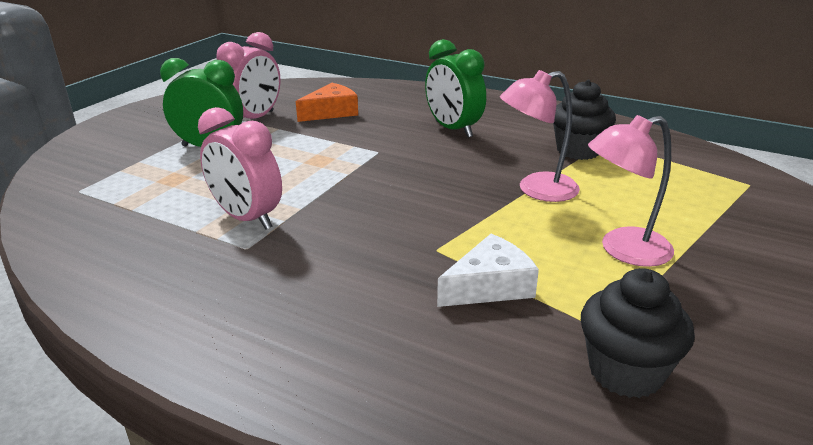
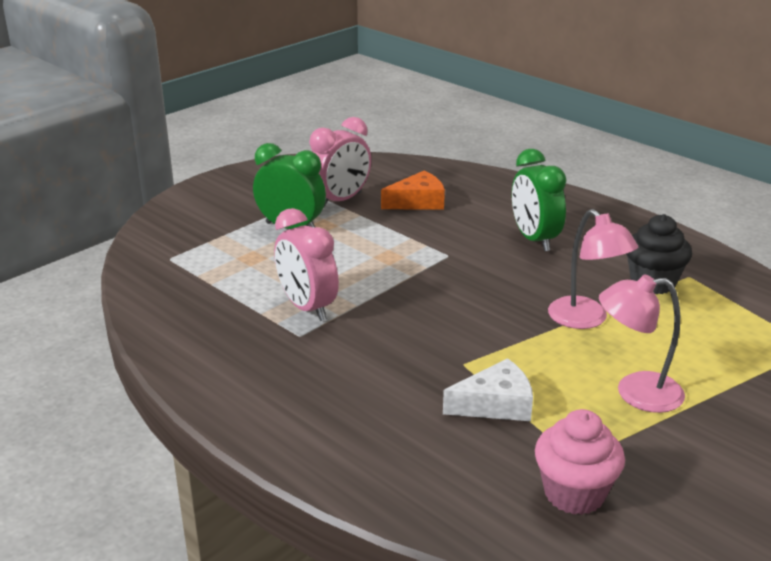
camera: 15 degrees right, 0 degrees up
(536, 190) = (585, 320): pink lamp -> pink lamp turned 120 degrees counterclockwise
(625, 372) = (574, 494): black cupcake -> pink cupcake

